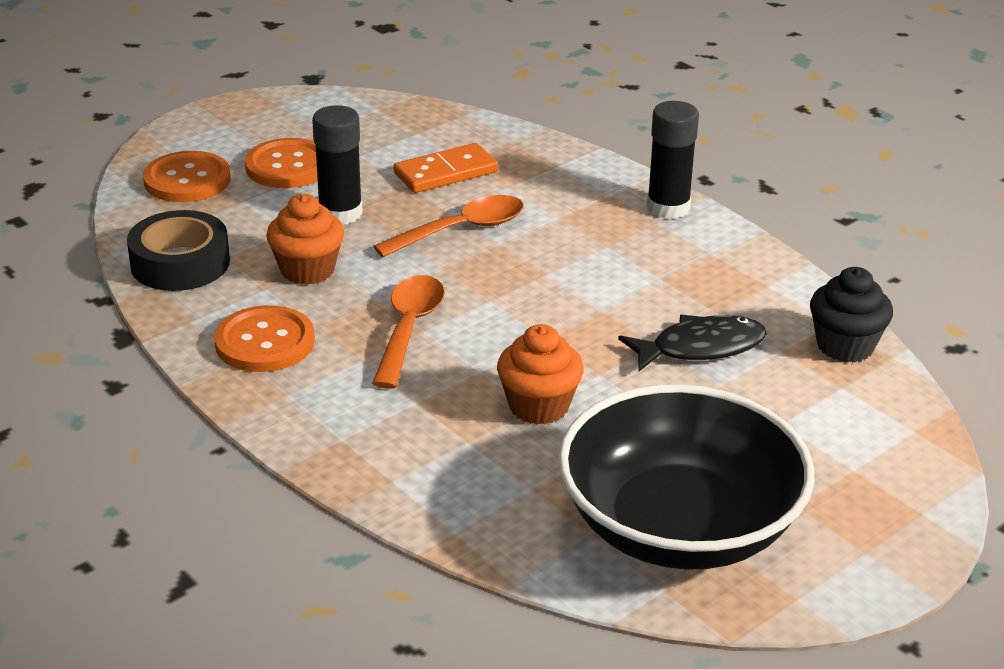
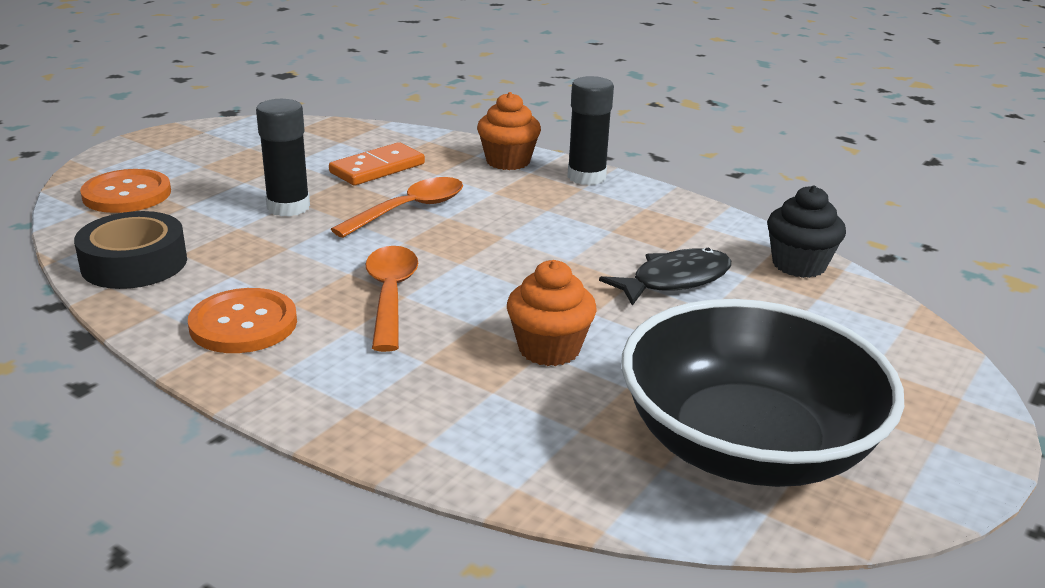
camera: 15 degrees left, 5 degrees down
(288, 166) = (225, 176): orange button -> none
(307, 270) = (270, 256): orange cupcake -> orange cupcake (508, 161)

